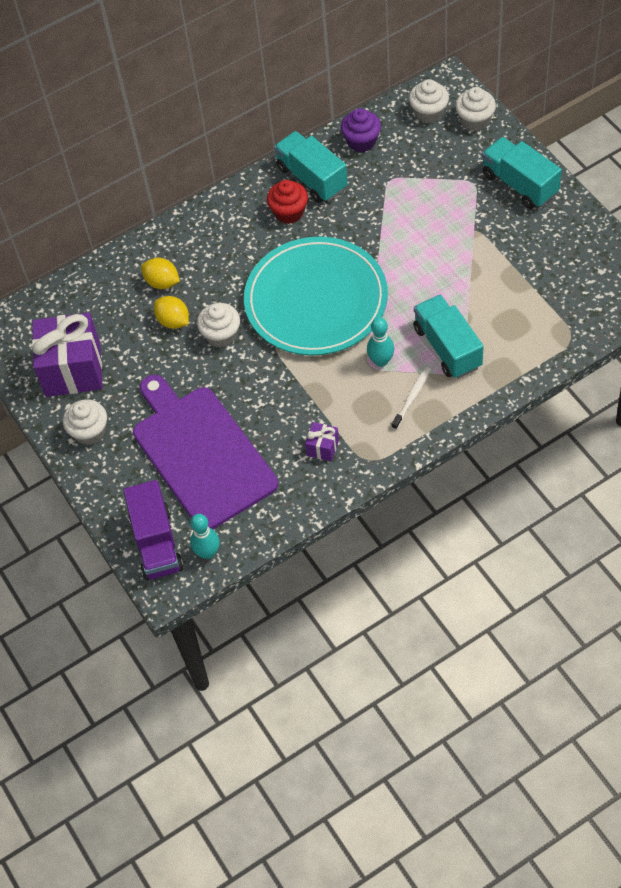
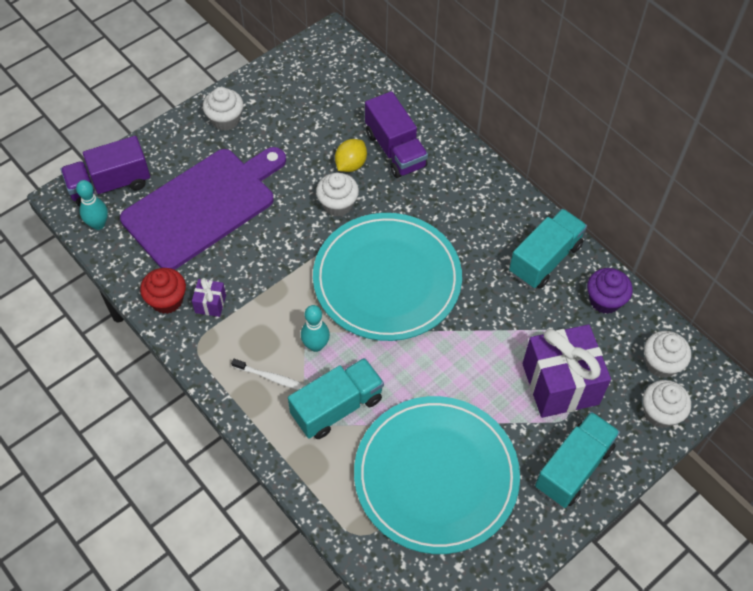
camera: 75 degrees right, 0 degrees up
(73, 369) = (291, 98): purple gift -> purple gift (560, 384)
(162, 282) = (395, 150): yellow lemon -> purple truck
(289, 212) = (496, 243): red cupcake -> red cupcake (167, 300)
(520, 279) = (436, 476): none -> turquoise plate

